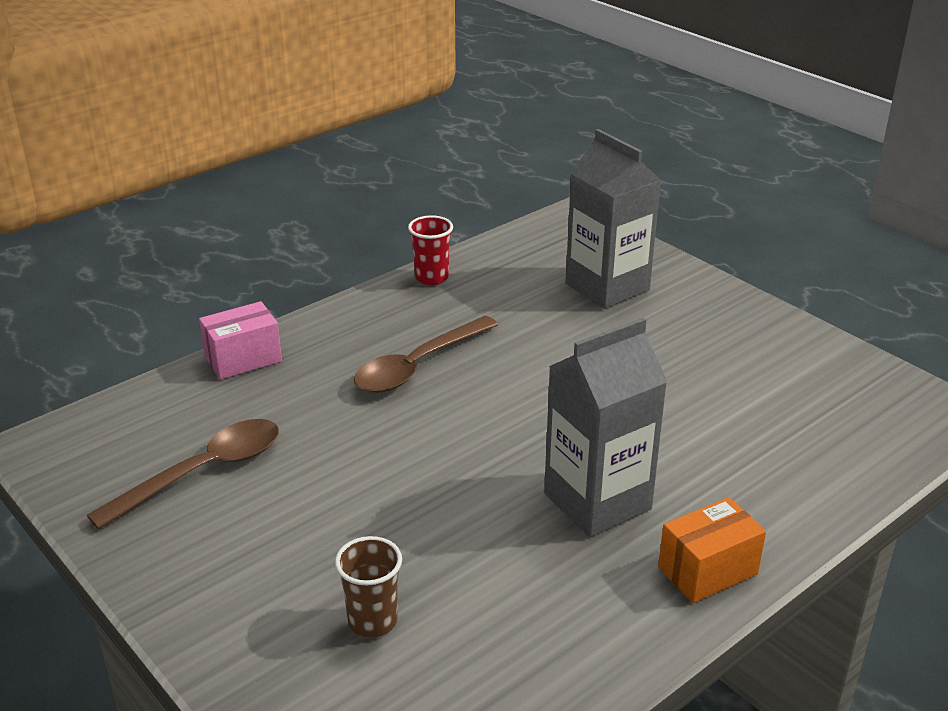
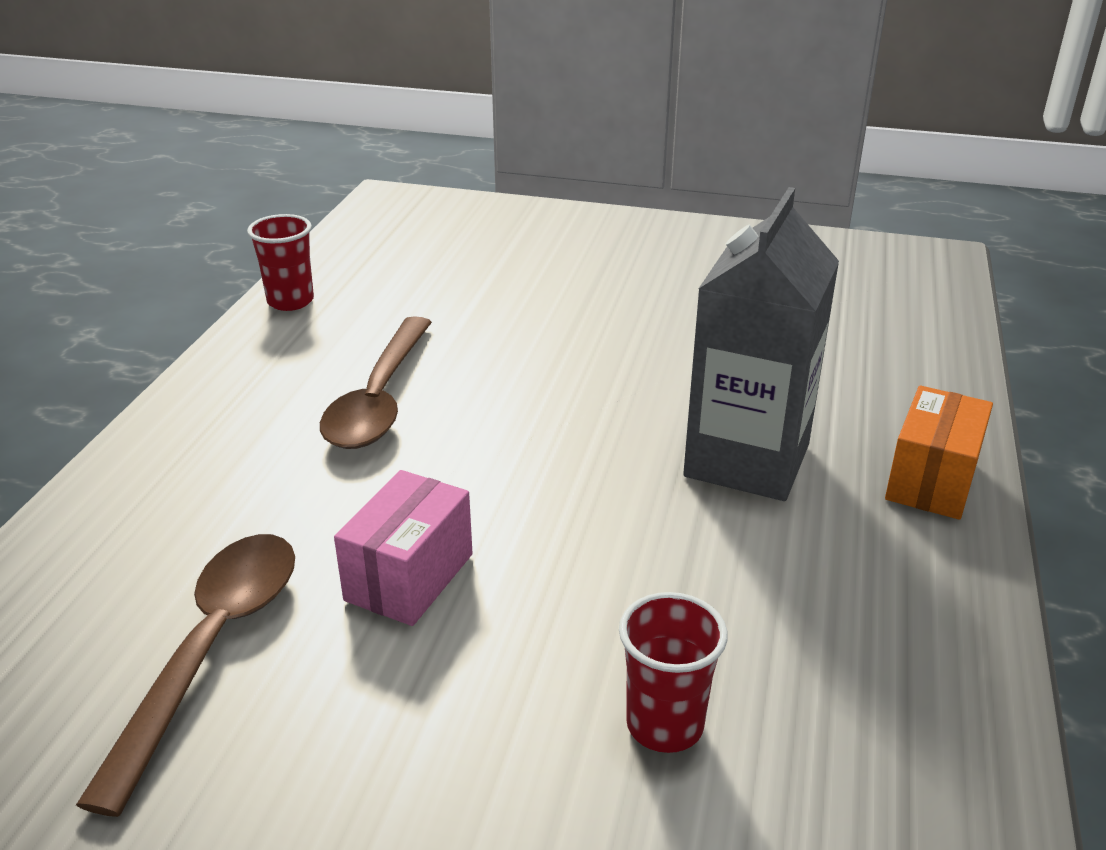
camera: 35 degrees left, 0 degrees up
(243, 359) = (123, 478): pink box -> pink box (409, 577)
(372, 621) = (664, 725): brown cup -> red cup
(607, 287) = (504, 250): grey carton -> none

